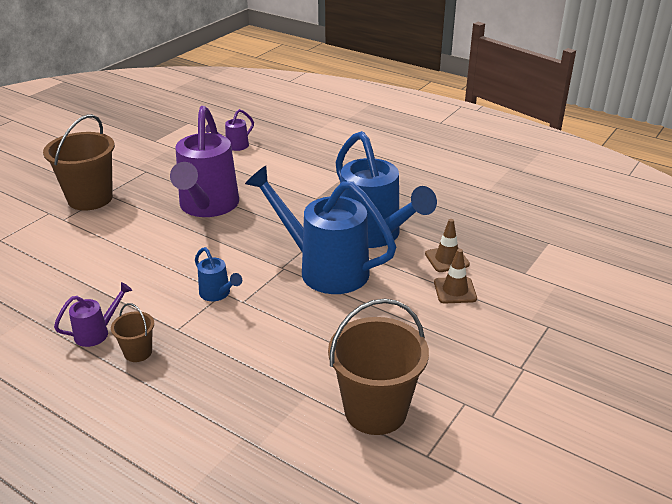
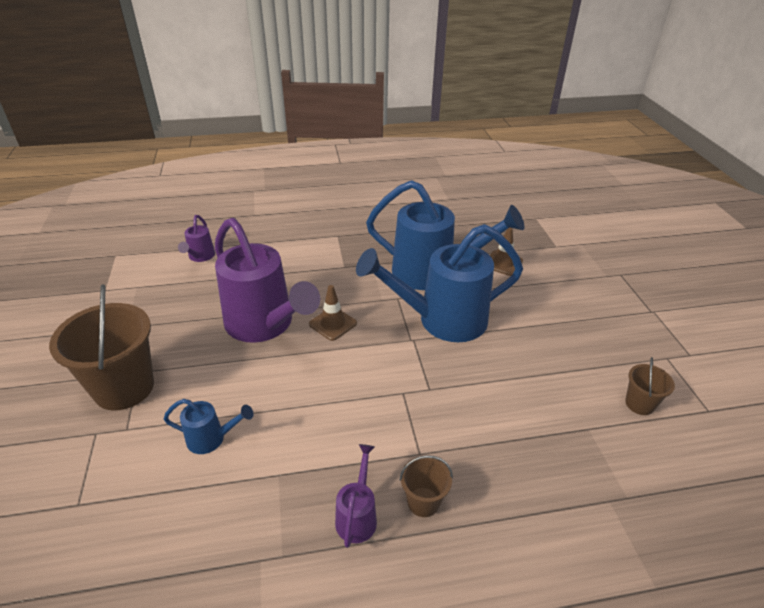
camera: 45 degrees left, 5 degrees up
(217, 294) = (400, 397): blue watering can -> blue watering can (211, 439)
(375, 410) = (639, 404): brown bucket -> brown bucket, size x0.48
(455, 290) = (542, 283): brown traffic cone -> brown traffic cone (333, 324)

